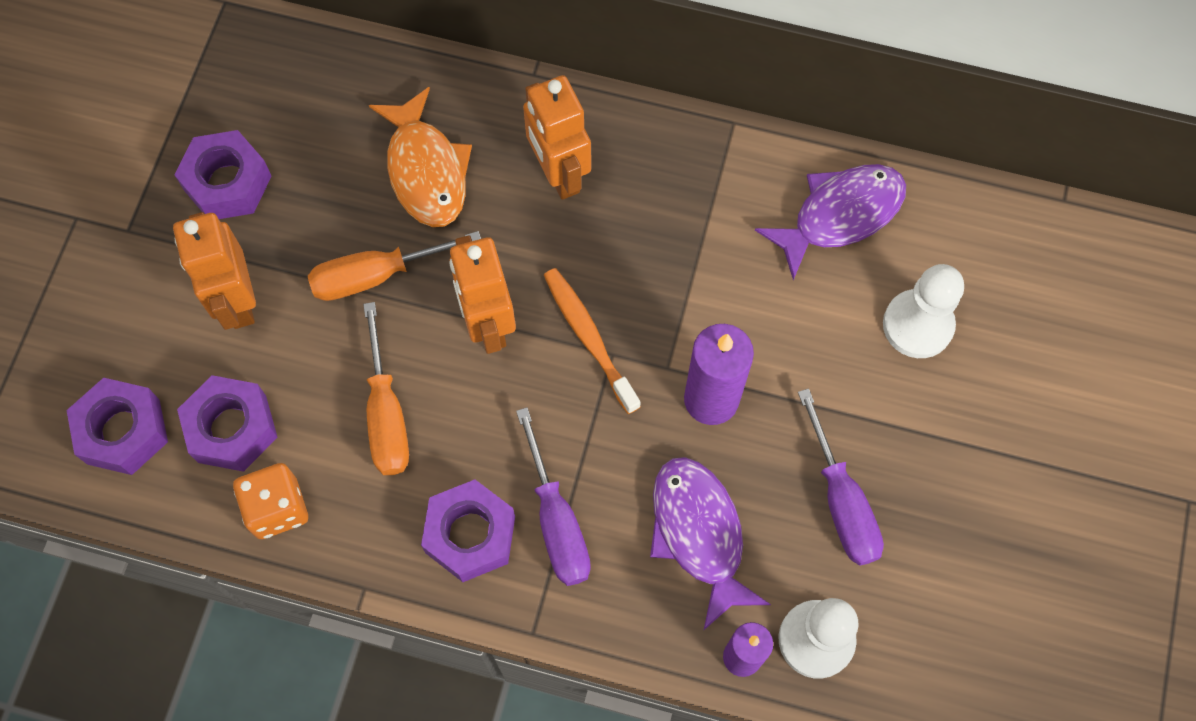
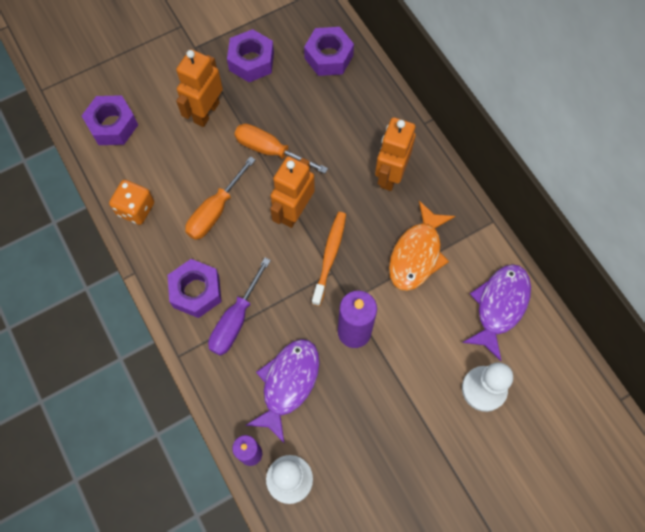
camera: 45 degrees right, 0 degrees up
(232, 428) = (152, 161): purple nut -> purple nut (329, 57)
(426, 170) = (335, 124): orange fish -> orange fish (417, 254)
(840, 215) = (499, 306): purple fish -> purple fish turned 75 degrees counterclockwise
(841, 501) = (364, 431): purple screwdriver -> none

